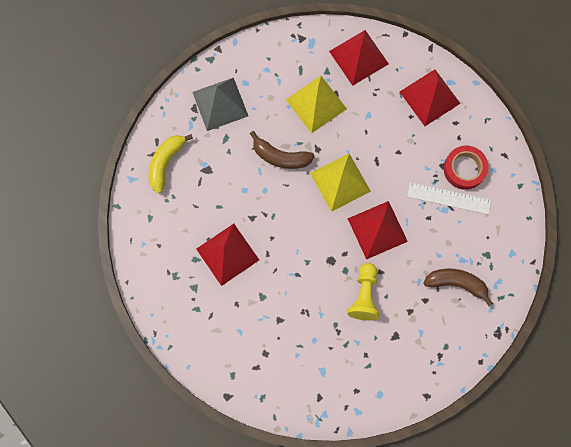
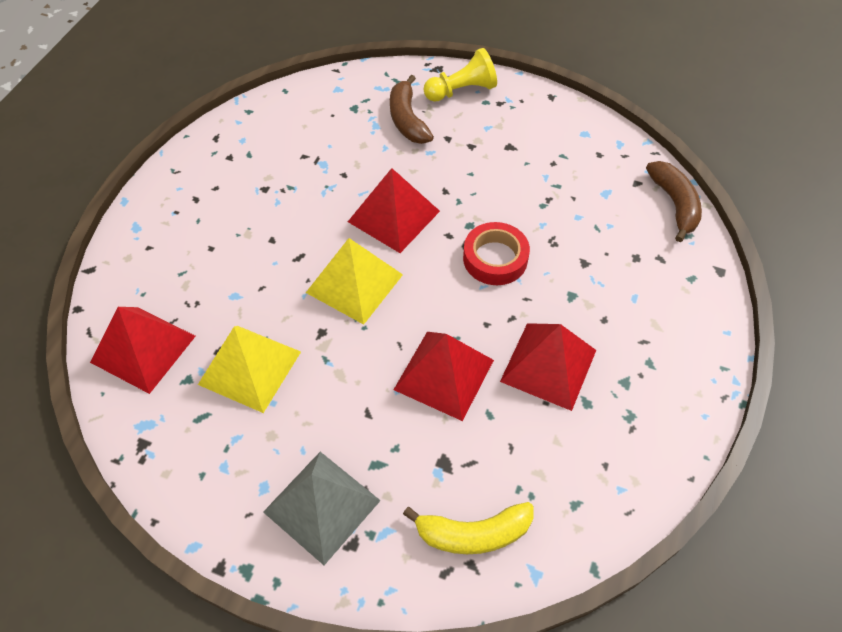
camera: 120 degrees left, 20 degrees down
(280, 156) = (361, 372): brown banana -> brown banana (674, 204)
(364, 295) = (486, 193): yellow pawn -> yellow pawn (461, 90)
(429, 97) = (171, 239): red pyramid -> red pyramid (444, 374)
(449, 198) = (305, 166): white ruler -> none
(464, 169) = (257, 166): red tape -> red tape (495, 258)

